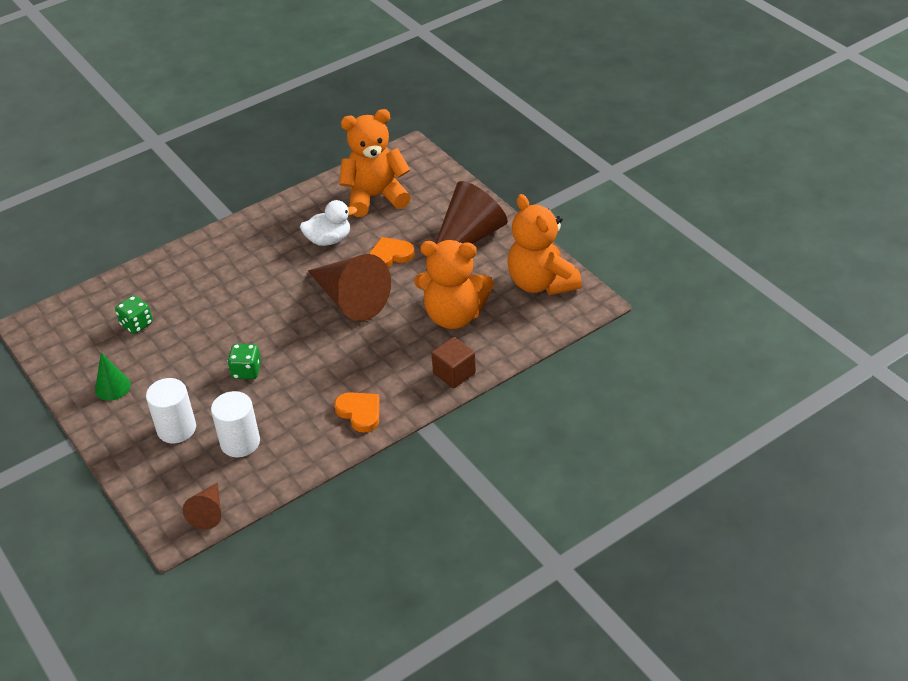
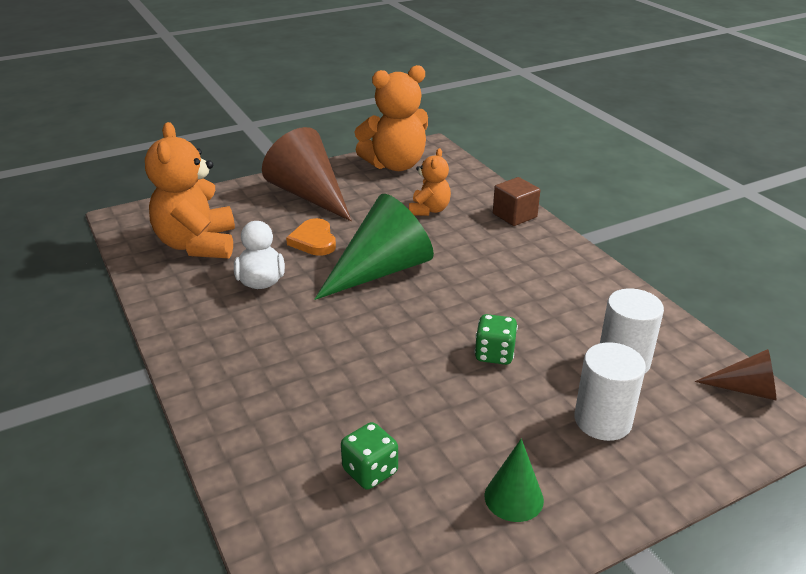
camera: 85 degrees left, 10 degrees down
(350, 299) = (381, 270): brown cone -> green cone
(360, 412) = (570, 272): orange heart -> none
(454, 316) = (429, 210): orange teddy bear -> orange teddy bear, size x0.55

